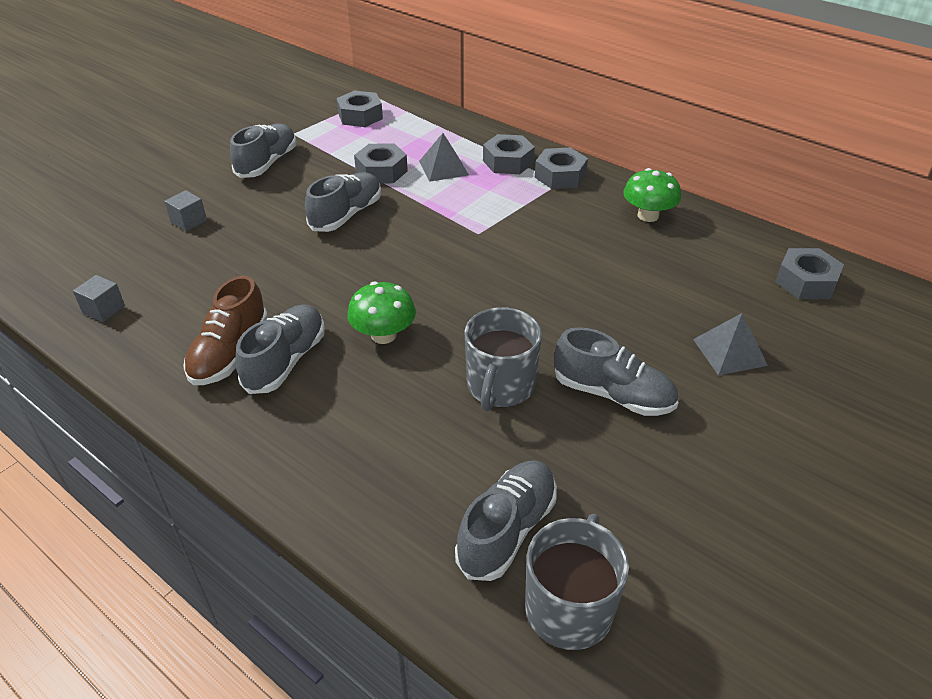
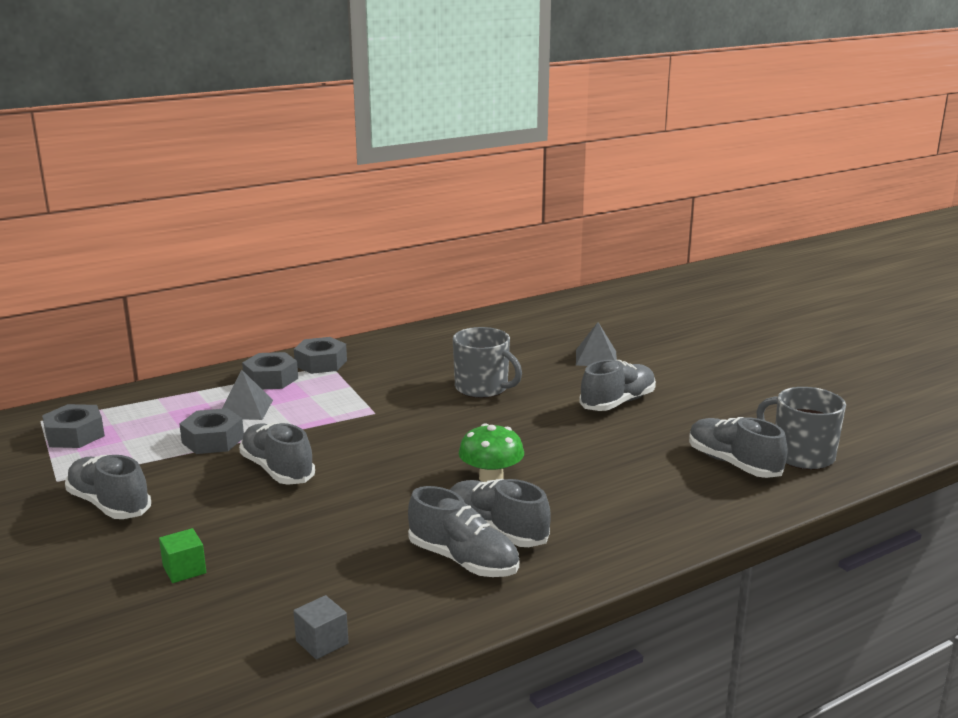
camera: 70 degrees left, 20 degrees down
(189, 221) = (184, 569): grey cube -> green cube
(230, 353) = (463, 560): brown shoe -> grey shoe
(500, 386) = (586, 440): grey mug -> grey mug (482, 388)
(648, 215) = (415, 345): green mushroom -> none
(805, 282) = (539, 319): grey nut -> none

